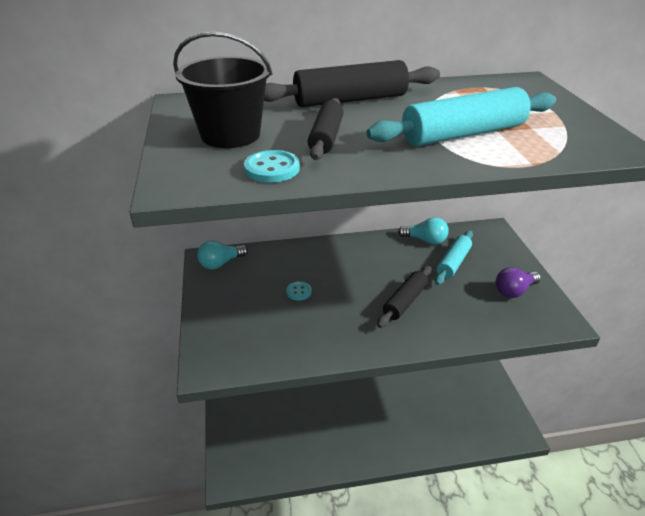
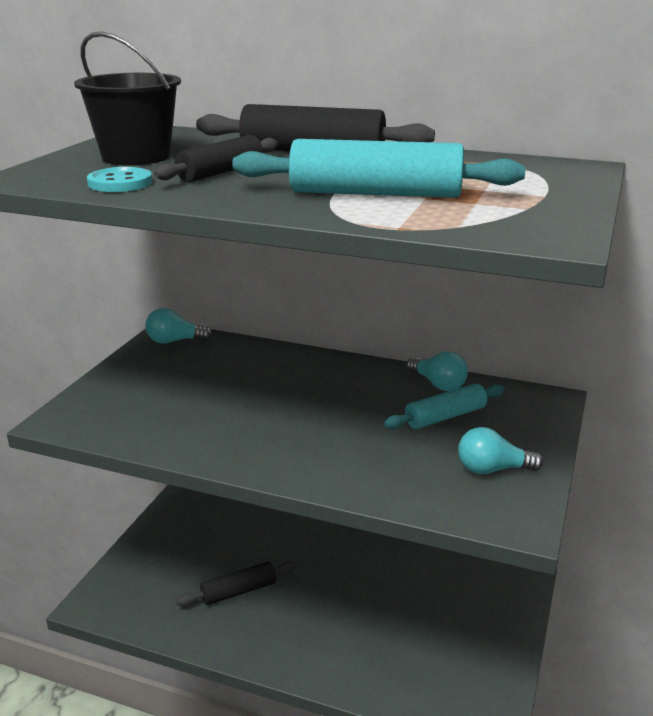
camera: 30 degrees right, 10 degrees down
(298, 292) = (223, 388): turquoise button -> none
(405, 301) = (331, 434): black rolling pin -> black rolling pin (238, 591)
(514, 291) = (492, 469): purple light bulb -> turquoise light bulb

